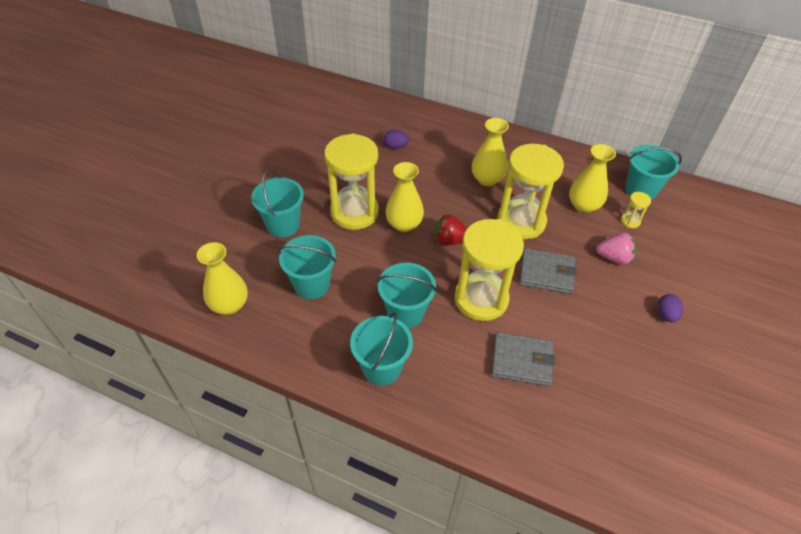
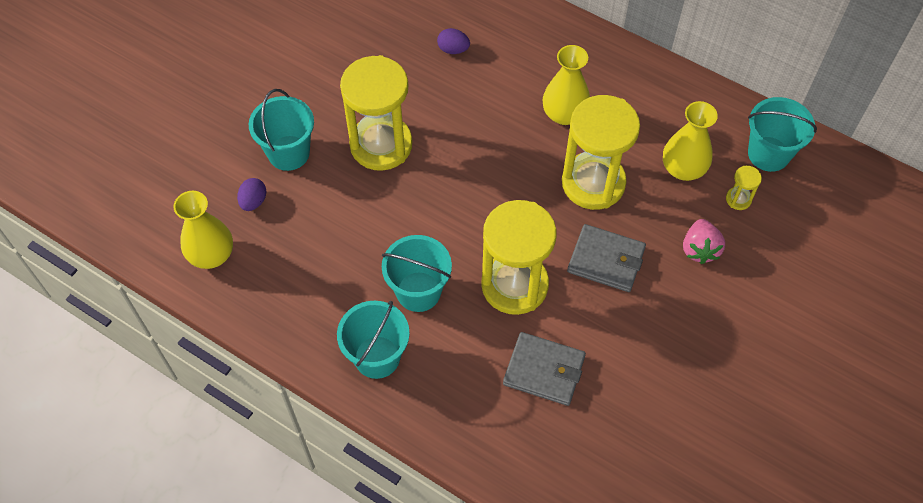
camera: 10 degrees right, 10 degrees up
(312, 284) = (312, 240): turquoise bucket -> none
(404, 224) = (441, 169): yellow vase -> none
(450, 240) = (494, 200): red strawberry -> none
(614, 257) = (699, 249): pink strawberry -> pink strawberry turned 75 degrees clockwise
(666, 315) = (740, 335): purple egg -> purple egg (253, 201)

